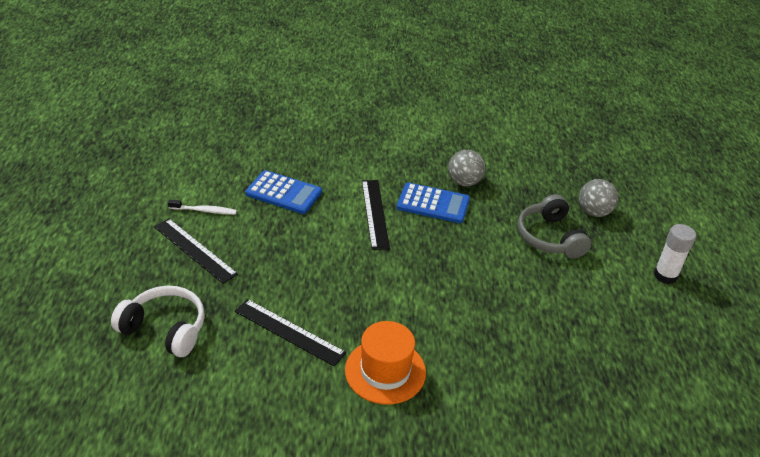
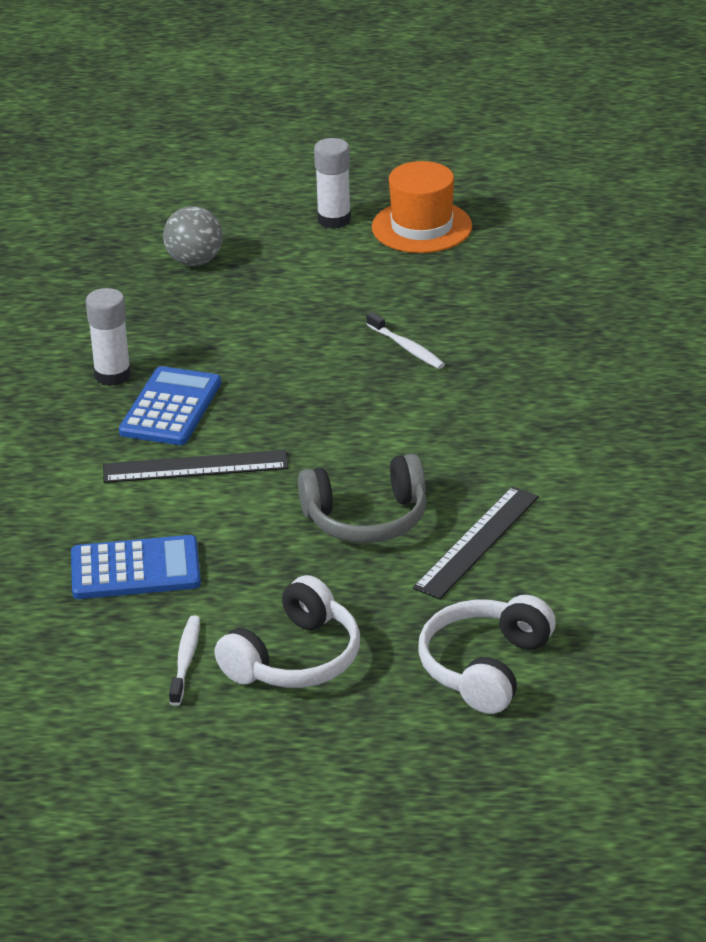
camera: 85 degrees left, 5 degrees down
(194, 250) = (295, 659): black ruler -> white headphones
(283, 193) = (135, 570): blue calculator -> blue calculator turned 60 degrees clockwise
(385, 371) = (540, 453): orange hat -> orange hat (421, 227)
(464, 182) = (112, 375): grey ball -> white glue stick
(509, 307) = (407, 347): none -> white toothbrush
(549, 237) = (255, 304): grey headphones -> grey headphones (367, 519)

